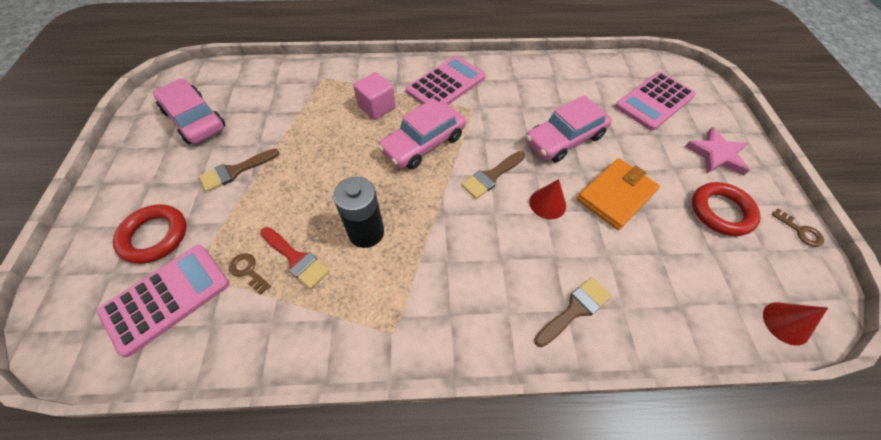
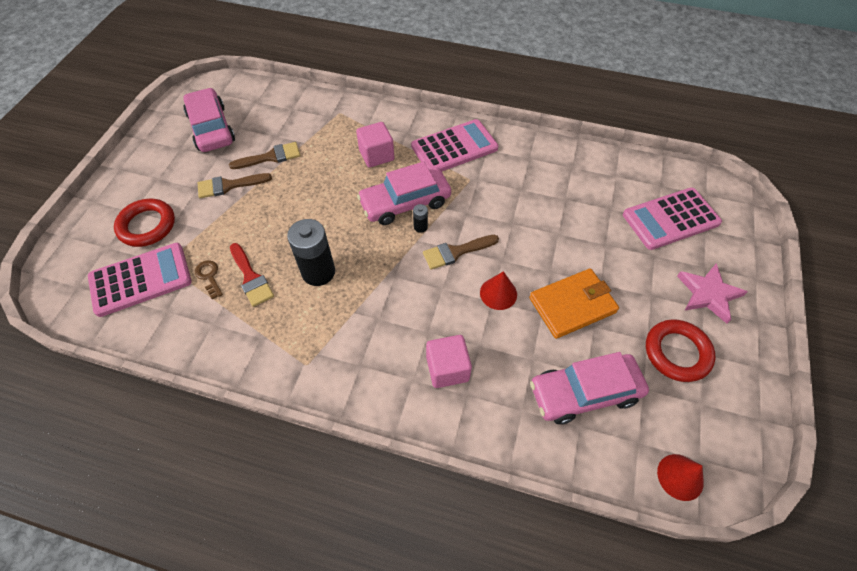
camera: 20 degrees right, 0 degrees up
(448, 162) = (420, 227): none -> black battery
(536, 290) = (447, 369): none -> pink cube
(564, 139) = (549, 234): pink car -> pink car (584, 392)
(575, 309) = (475, 396): brown brush -> brown brush (271, 157)
(800, 231) = (755, 397): brown key -> none

